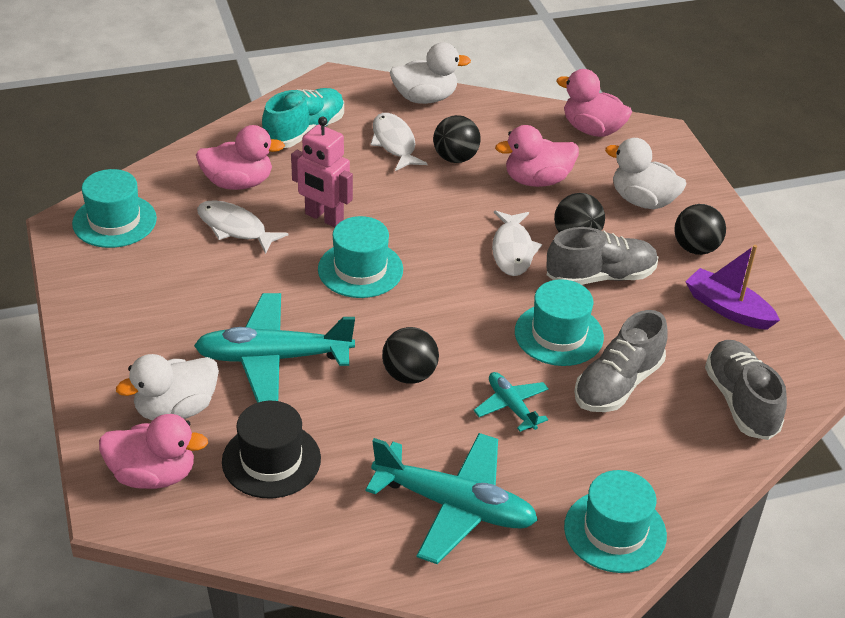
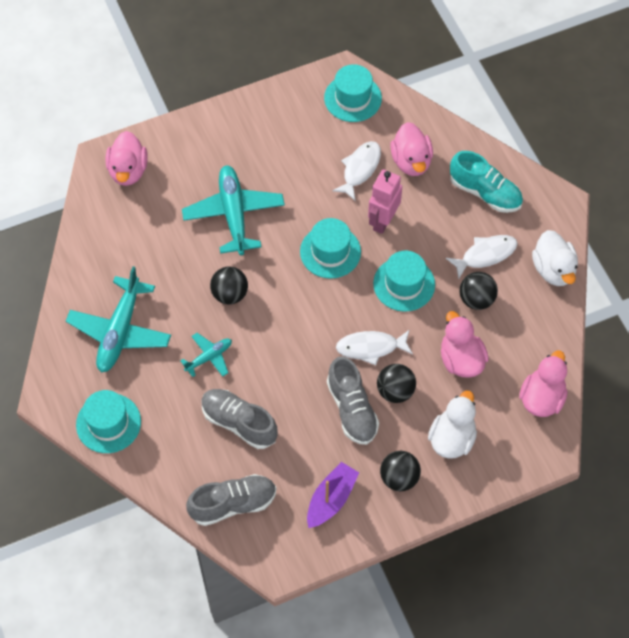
camera: 85 degrees right, 20 degrees up
(176, 409) = (182, 171): white duck -> none
(271, 460) = (146, 228): black hat -> none
(559, 334) = (283, 383): turquoise hat -> turquoise hat (404, 284)

